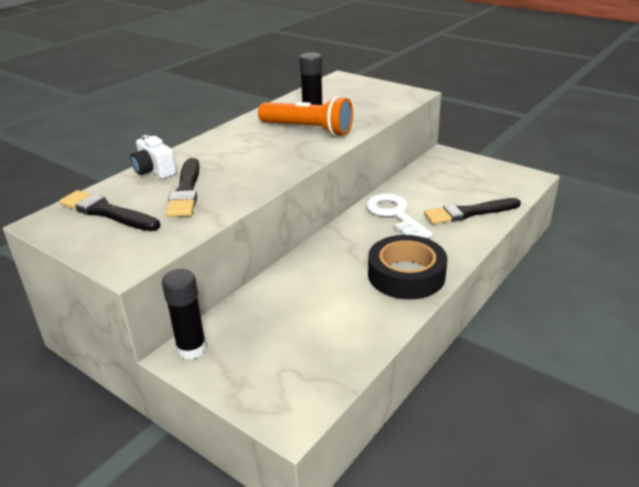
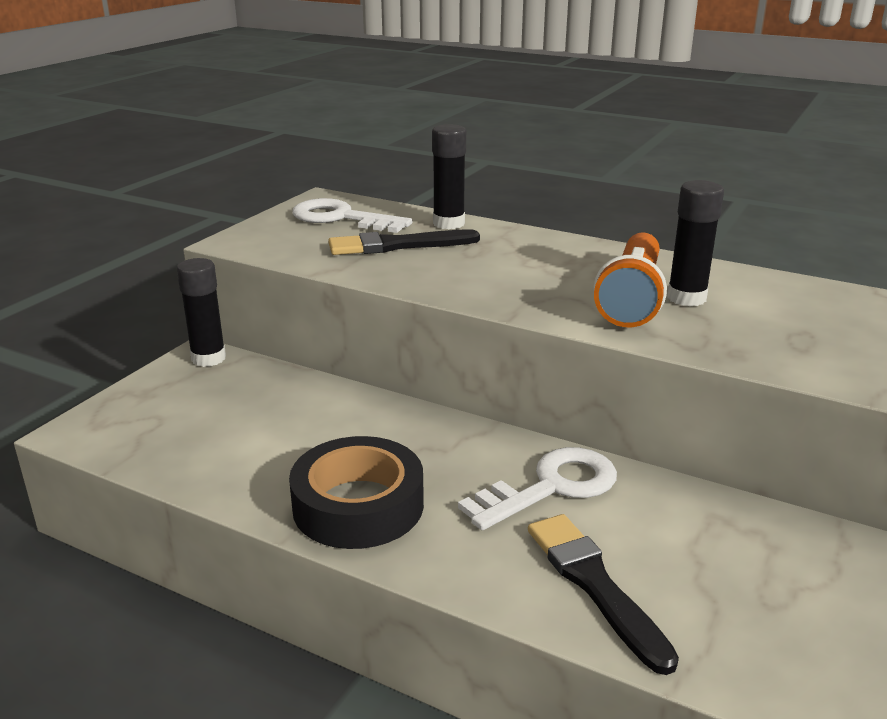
camera: 80 degrees right, 5 degrees down
(107, 212) = (342, 218): black brush -> white key
(154, 171) = (448, 223): white camera -> black glue stick

